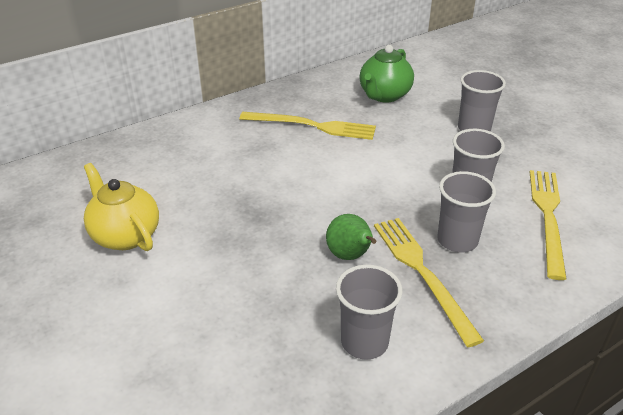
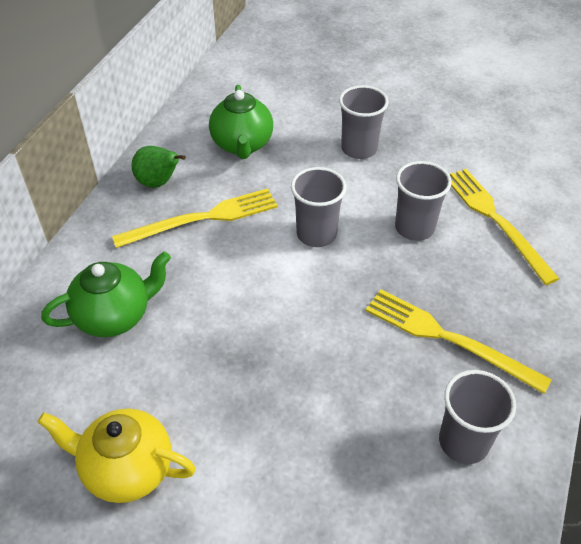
camera: 35 degrees left, 10 degrees up
(202, 154) = (115, 316): none -> green teapot
(350, 256) = (373, 357): green pear -> green pear (158, 183)
(457, 240) = (447, 286): grey cup -> grey cup (316, 234)

